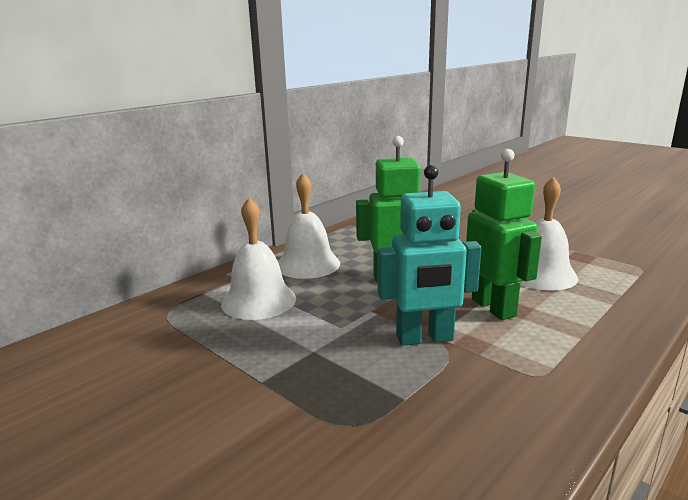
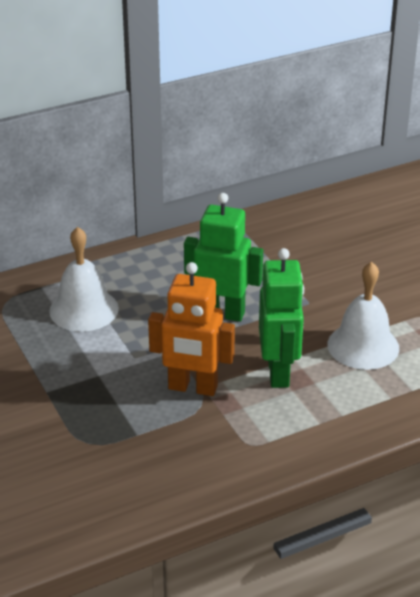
camera: 20 degrees right, 15 degrees up
(308, 264) = (152, 273): white bell -> none
(424, 338) = (192, 388): turquoise robot -> orange robot

